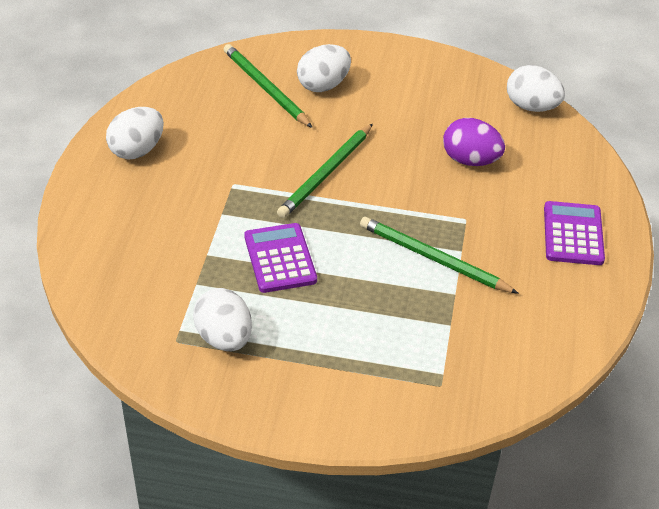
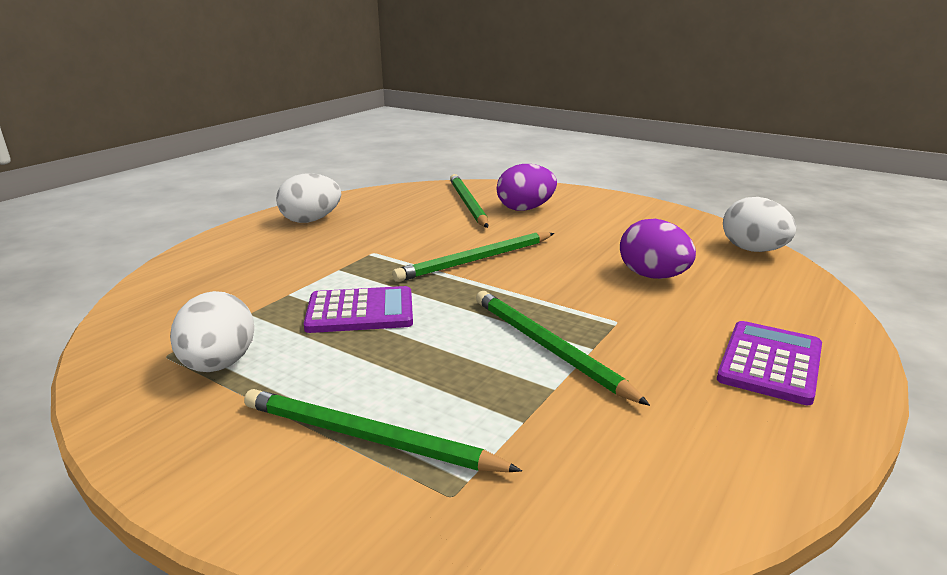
camera: 25 degrees right, 20 degrees down
(280, 258) = (360, 311): purple calculator -> purple calculator turned 75 degrees clockwise
(323, 85) = (525, 209): white egg -> purple egg
(370, 364) = (368, 438): none -> green pencil

